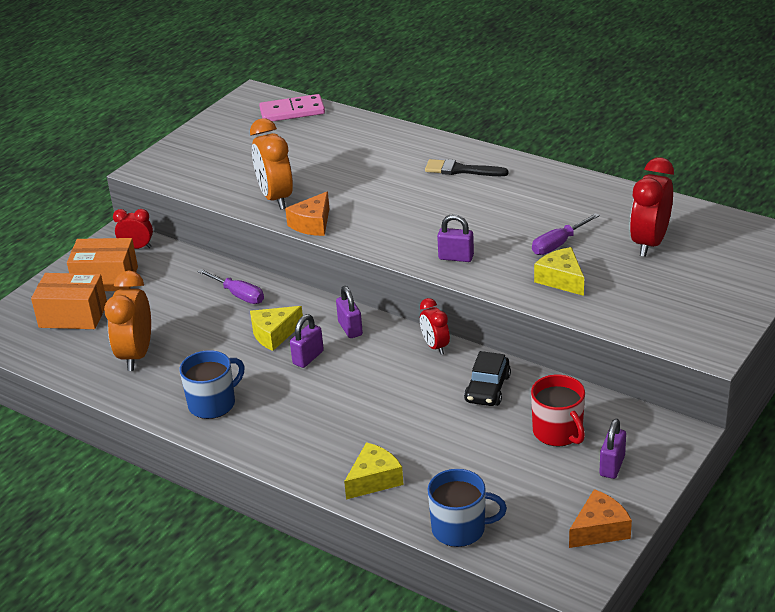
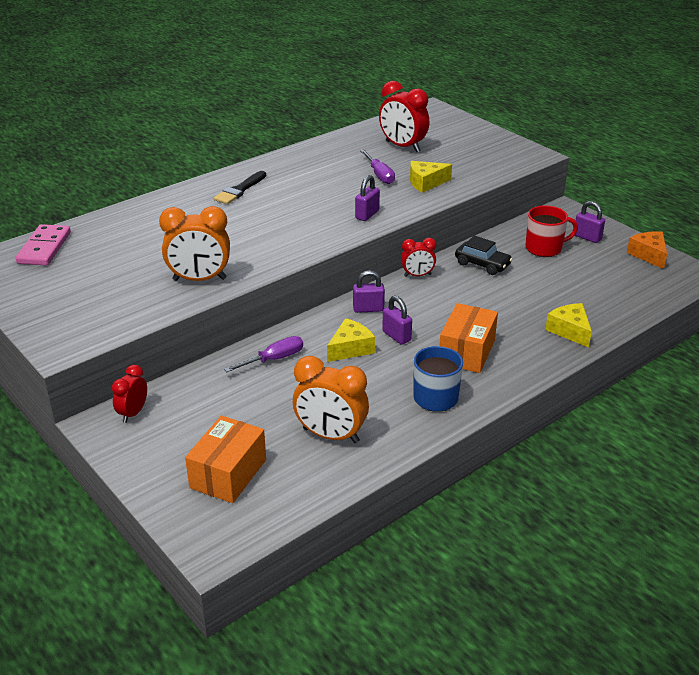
camera: 75 degrees left, 0 degrees up
(106, 279) = (176, 442): orange box -> orange box (467, 352)
(274, 334) = (350, 348): yellow cheese -> yellow cheese turned 120 degrees counterclockwise
(312, 224) = (262, 268): orange cheese -> none
(460, 529) = (635, 305): blue mug -> none

